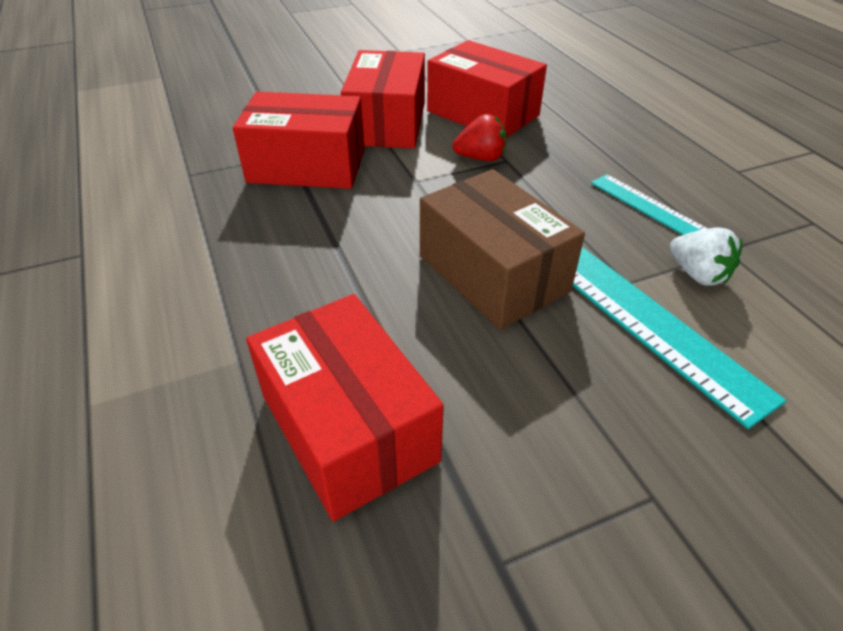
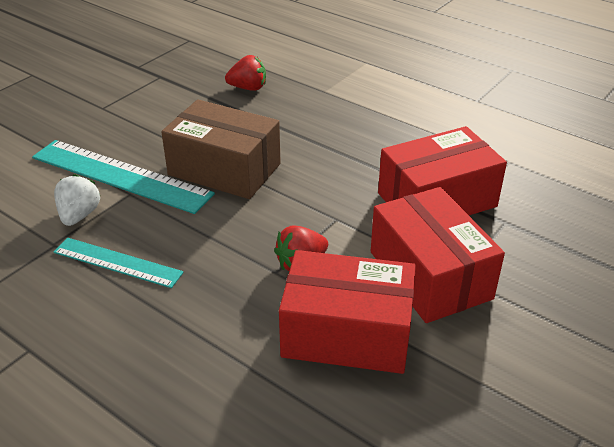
camera: 150 degrees right, 5 degrees down
(348, 428) = (248, 88): red box -> red strawberry
(697, 274) = (79, 215): white strawberry -> white strawberry turned 75 degrees clockwise

